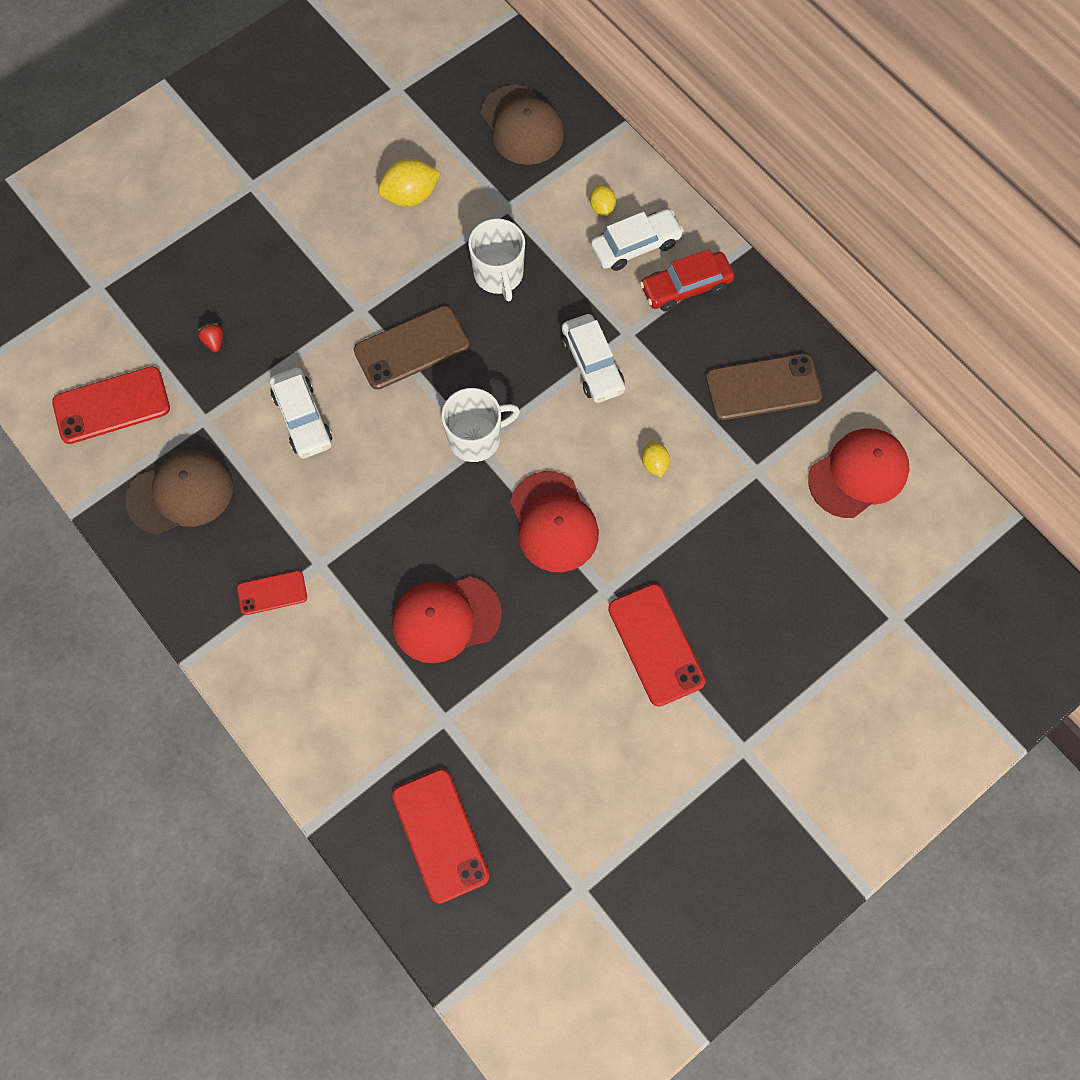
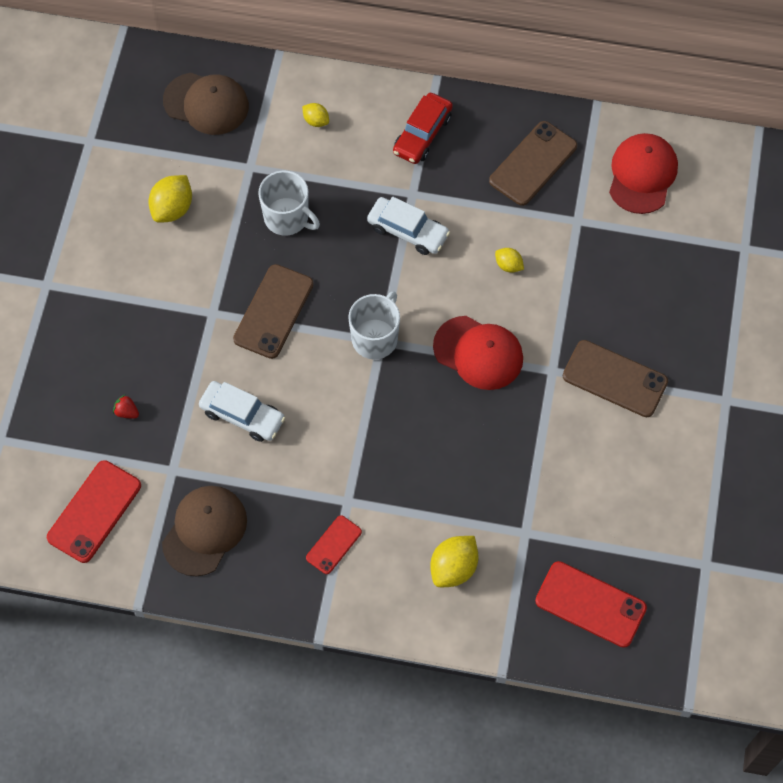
camera: 40 degrees left, 5 degrees down
(352, 699) = (453, 568): none -> yellow lemon
(446, 619) = (466, 469): red cap -> none
(635, 246) = (363, 131): white car -> none
(656, 644) = (615, 379): red phone -> brown phone

